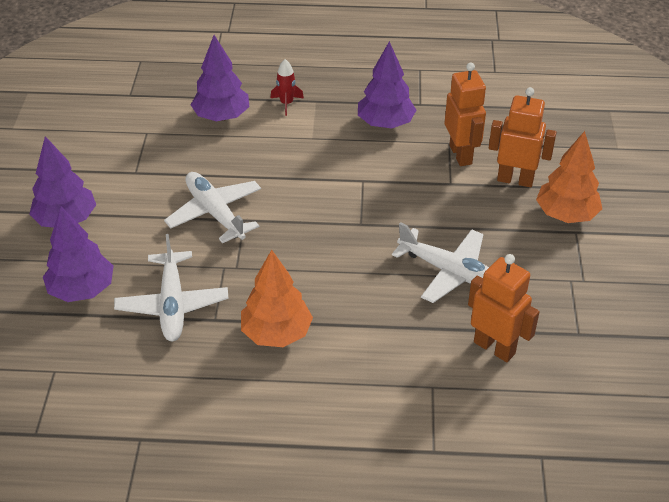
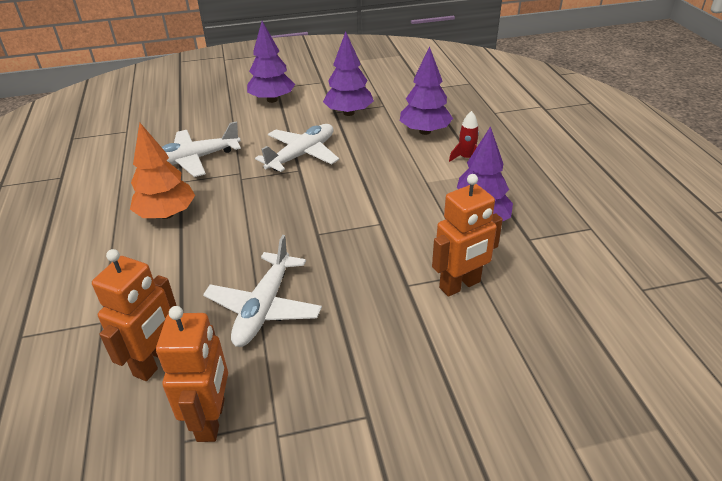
camera: 75 degrees right, 5 degrees down
(82, 290) = (203, 122): purple tree -> purple tree (349, 113)
(515, 180) = (440, 339): orange robot -> orange robot (212, 419)
(566, 215) = (396, 401): orange tree -> none

